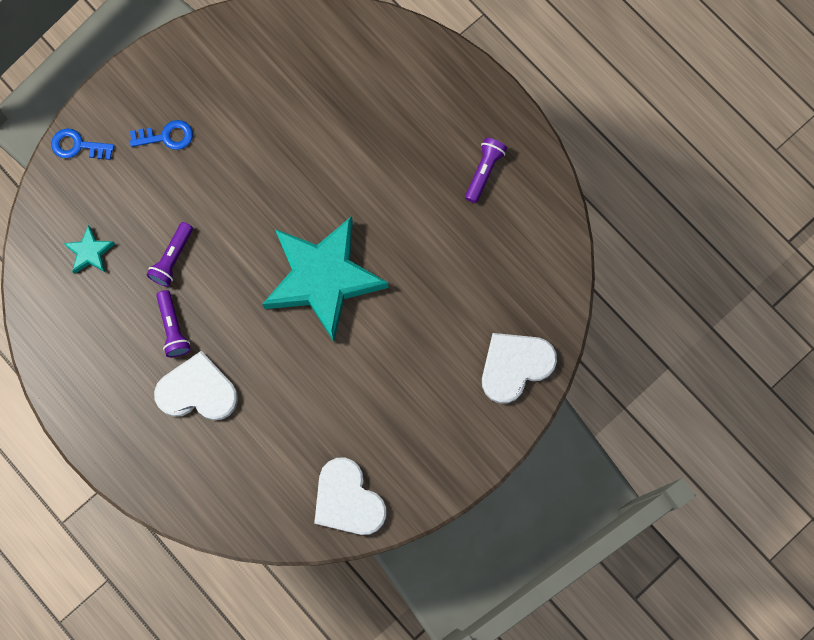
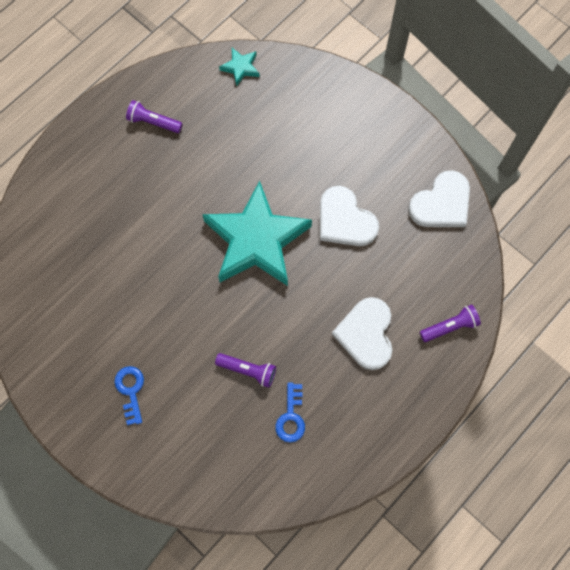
camera: 95 degrees left, 5 degrees down
(78, 146) = (143, 474): blue key -> blue key (291, 417)
(90, 252) = (248, 447): turquoise star -> turquoise star (240, 68)
(173, 328) = (312, 362): purple flashlight -> purple flashlight (450, 327)
(515, 366) = (316, 89): white heart -> white heart (345, 220)

